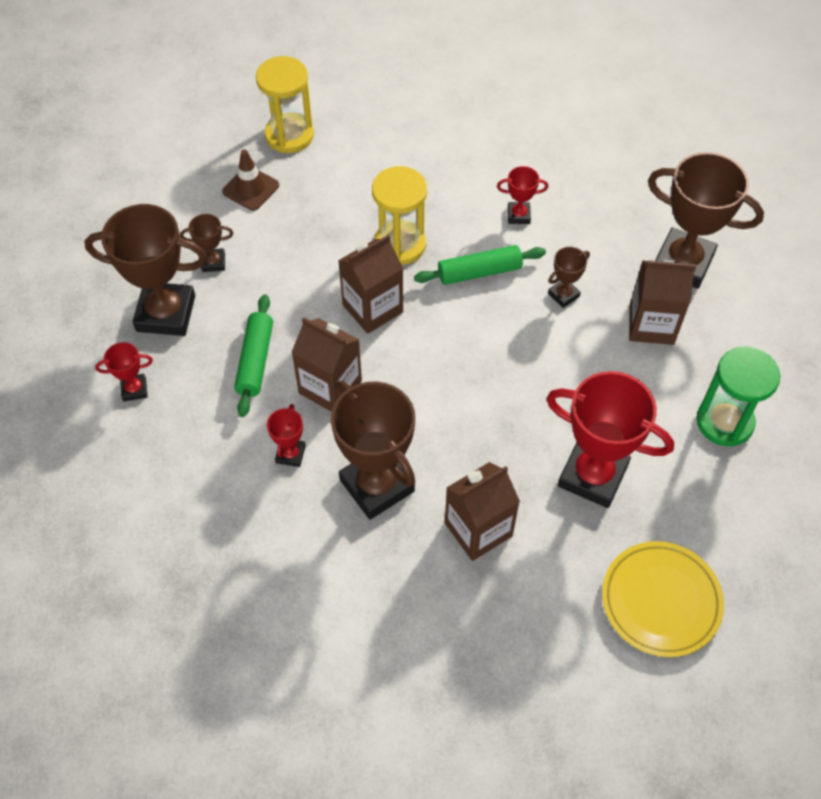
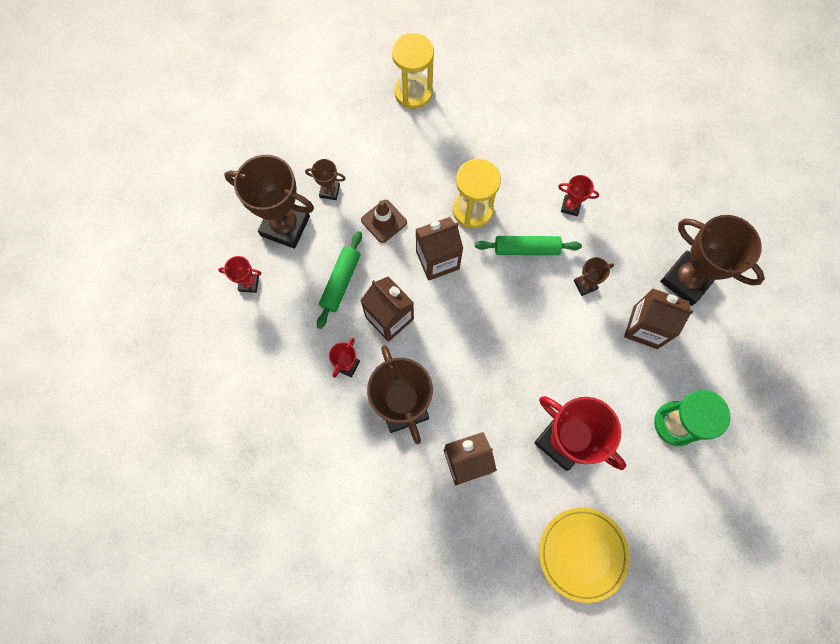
camera: 15 degrees right, 15 degrees up
(251, 188) = (372, 133): brown traffic cone -> brown traffic cone (384, 221)

